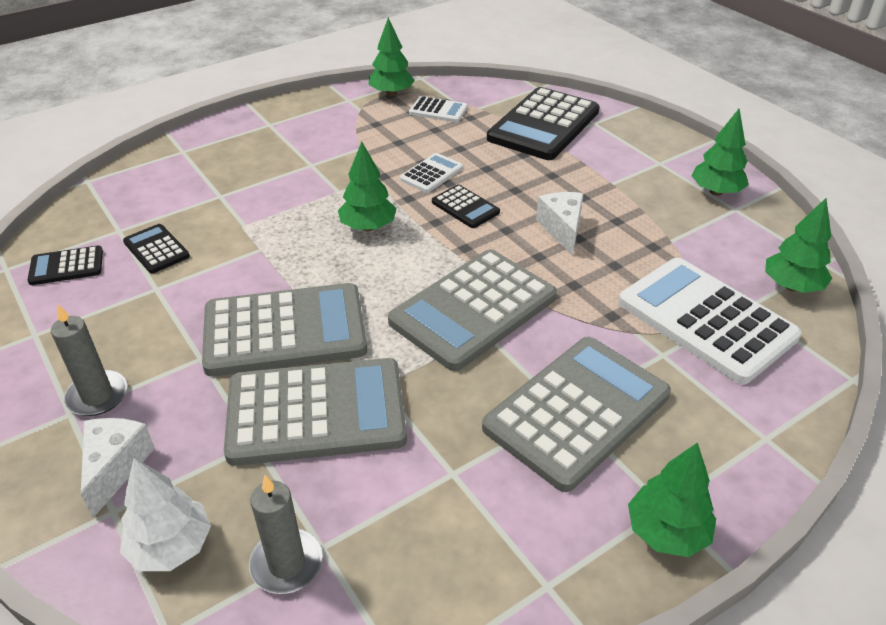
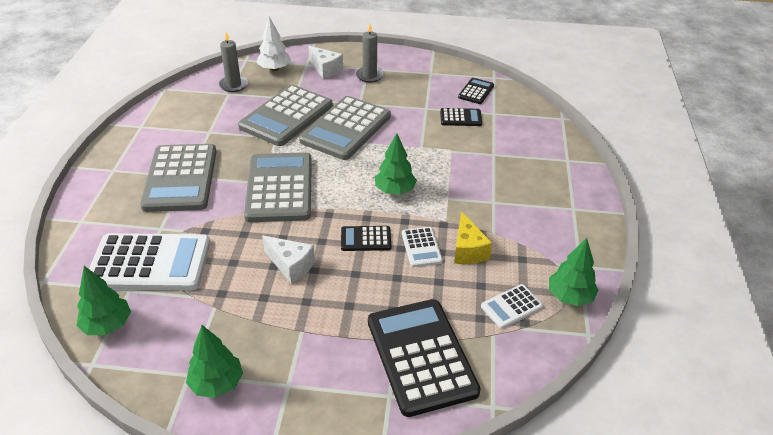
camera: 130 degrees right, 0 degrees up
(401, 151) = (468, 250): none -> yellow cheese
(666, 532) = (106, 162): green tree -> none

